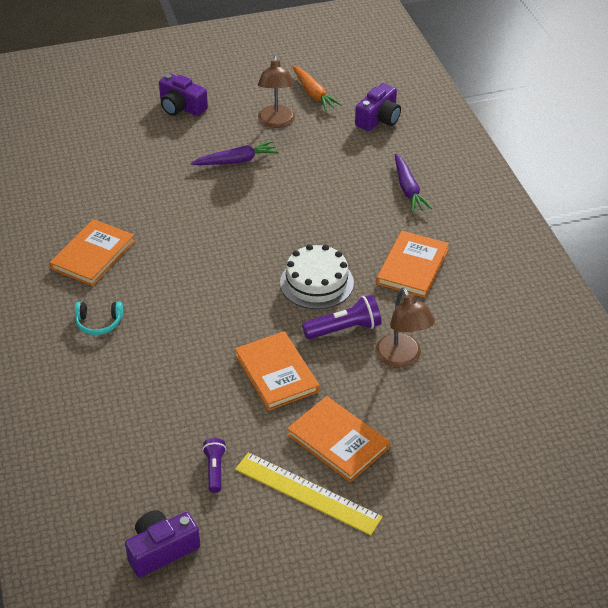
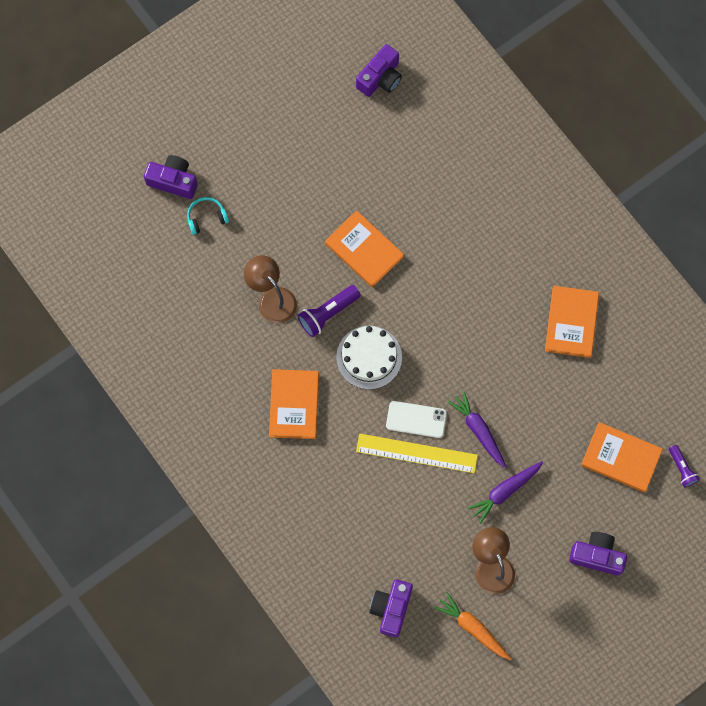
camera: 160 degrees right, 30 degrees up
(99, 323) = (526, 251): turquoise headphones -> turquoise headphones (206, 217)
(215, 469) = (373, 150): purple flashlight -> purple flashlight (681, 469)
(292, 226) = (416, 419): none -> white phone
(307, 493) = (301, 153): yellow ruler -> yellow ruler (416, 453)
(338, 441) = (295, 203): orange book -> orange book (621, 458)
(408, 189) = (328, 507): purple carrot -> purple carrot (478, 430)
(485, 511) = (173, 181): none -> purple camera

